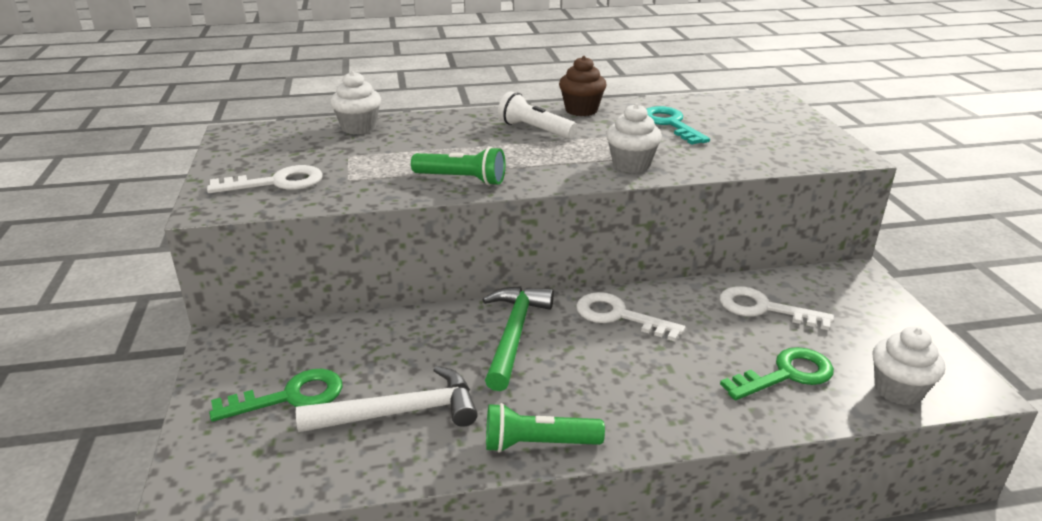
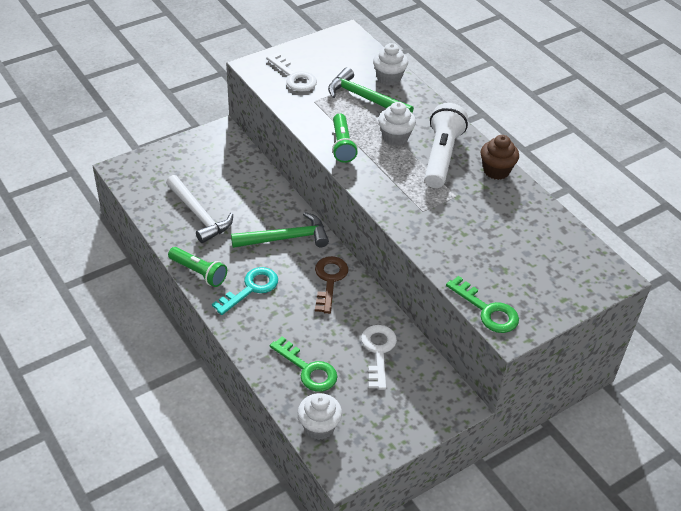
camera: 65 degrees right, 15 degrees up
(290, 397) = (192, 172): green key -> green key (487, 310)
(381, 148) = (365, 98): none -> green hammer
(535, 130) = (441, 156): white flashlight -> white flashlight, size x1.52
(538, 444) = (198, 272): green flashlight -> green flashlight turned 150 degrees clockwise
(619, 316) = (329, 280): white key -> brown key
(631, 165) = (413, 215): white cupcake -> white cupcake (395, 137)
(670, 124) = (503, 223): turquoise key -> turquoise key (251, 288)

